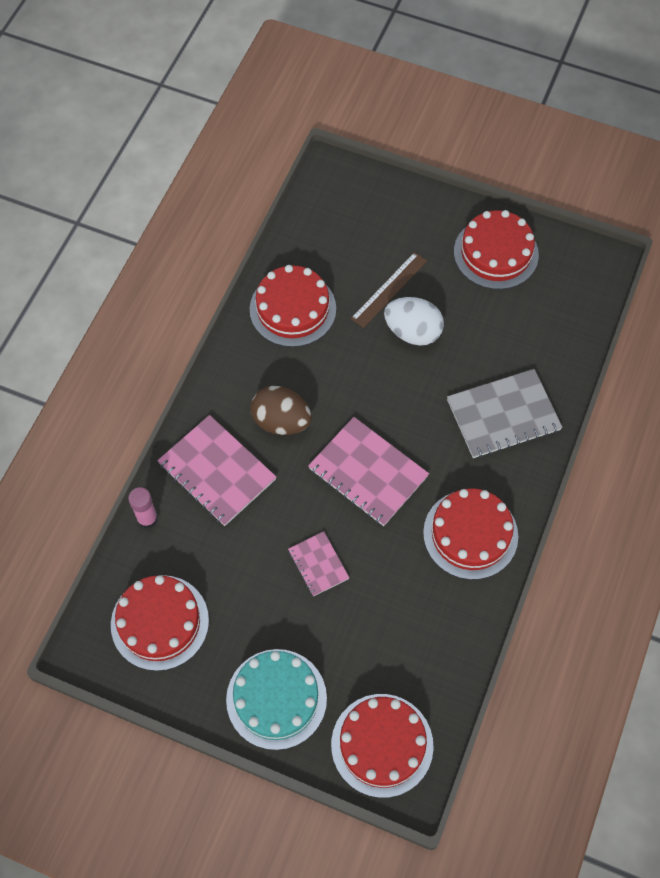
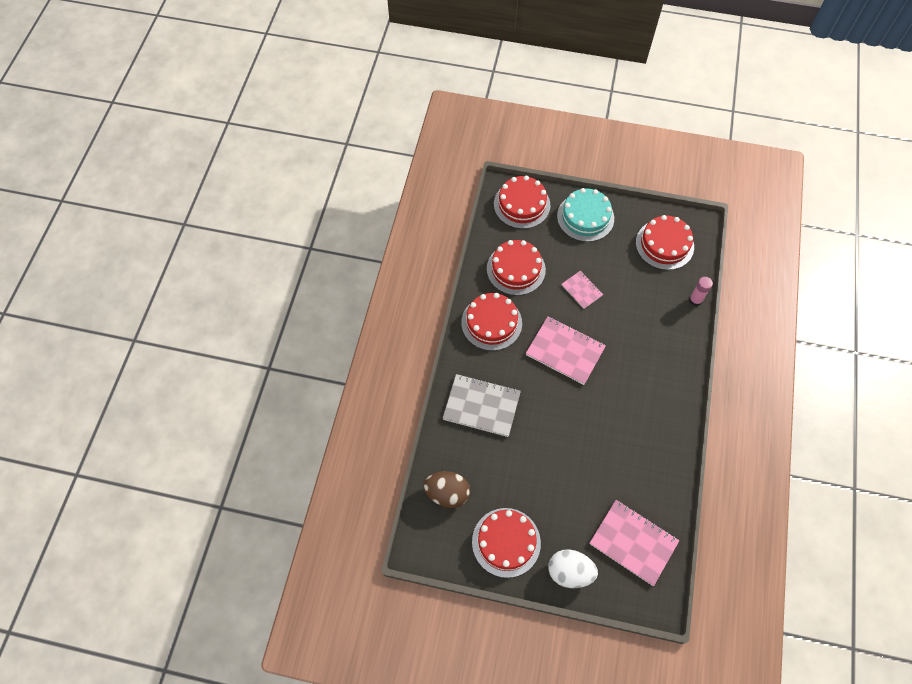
camera: 170 degrees right, 0 degrees up
(217, 471) = (663, 336): pink notebook -> pink notebook (633, 542)
(281, 421) = (632, 376): brown egg -> brown egg (447, 493)
(292, 309) = (650, 464): red cake -> red cake (516, 269)
(389, 289) = (583, 493): brown ruler -> none
(412, 332) = (557, 460): white egg -> white egg (569, 572)
(503, 415) = (481, 406): grey notebook -> grey notebook turned 45 degrees clockwise

